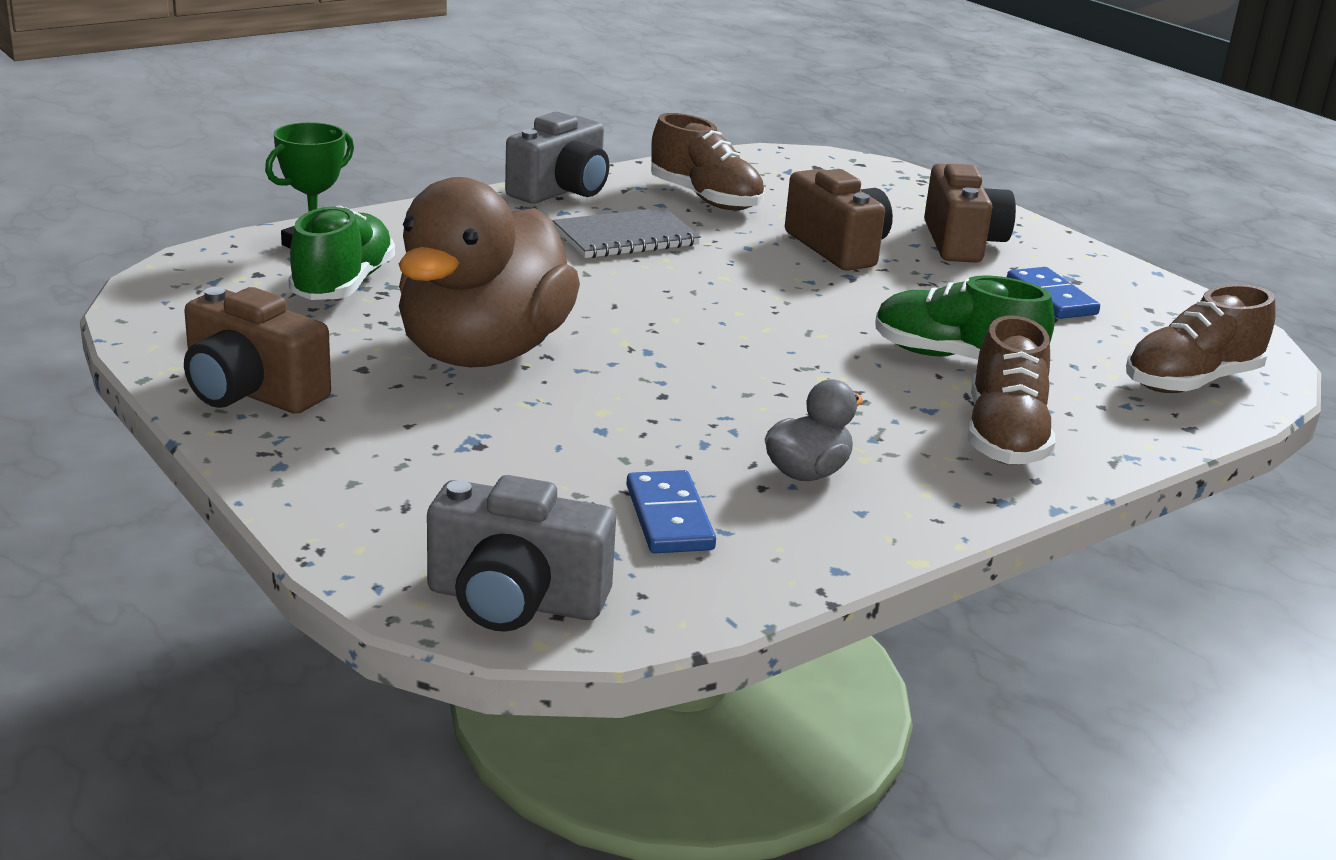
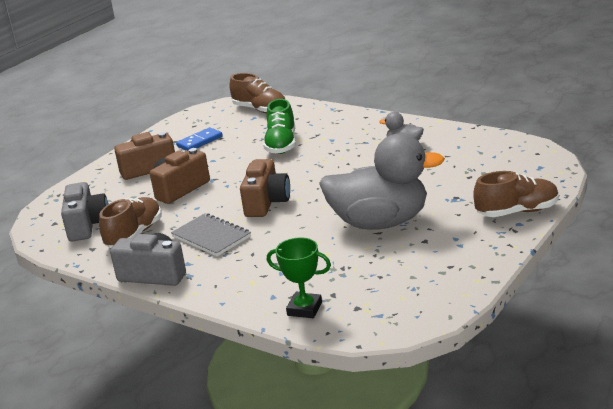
camera: 105 degrees left, 0 degrees up
(251, 392) = (475, 253): brown camera -> brown camera (266, 203)
(343, 285) = (346, 280): green shoe -> none
(483, 353) = (380, 223): brown duck -> grey duck
(515, 600) = (539, 160): grey camera -> grey camera (87, 225)
(669, 517) = (462, 155): blue domino -> none
(1004, 437) = (340, 126): brown shoe -> brown shoe (517, 212)

